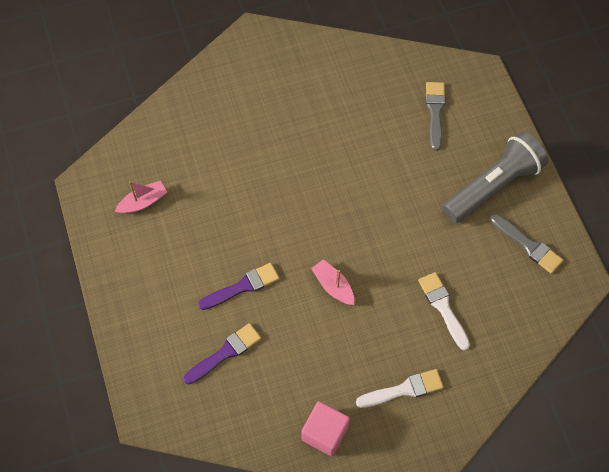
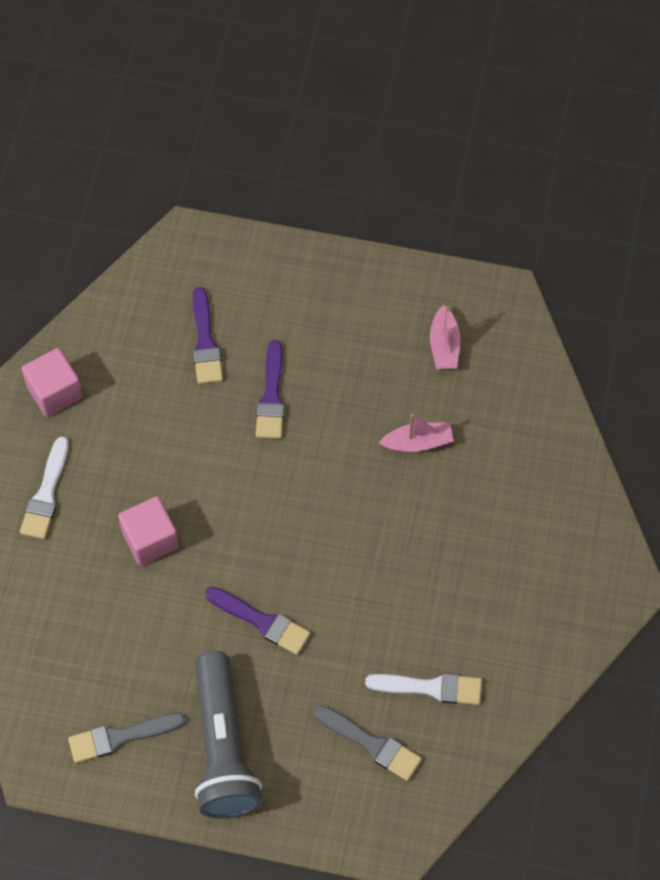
camera: 120 degrees right, 0 degrees up
(333, 286) = (211, 489): pink boat -> pink boat (417, 442)
(392, 303) = (150, 539): none -> pink cube
(402, 208) = (261, 621): none -> purple brush
(443, 307) = (109, 591): white brush -> white brush (430, 688)

